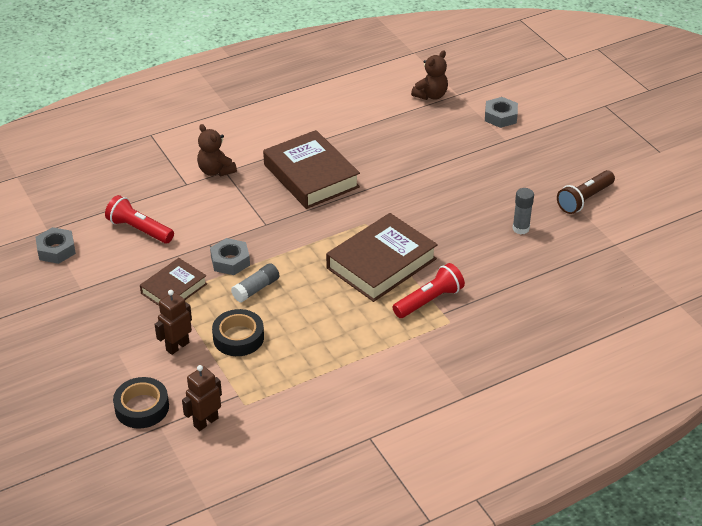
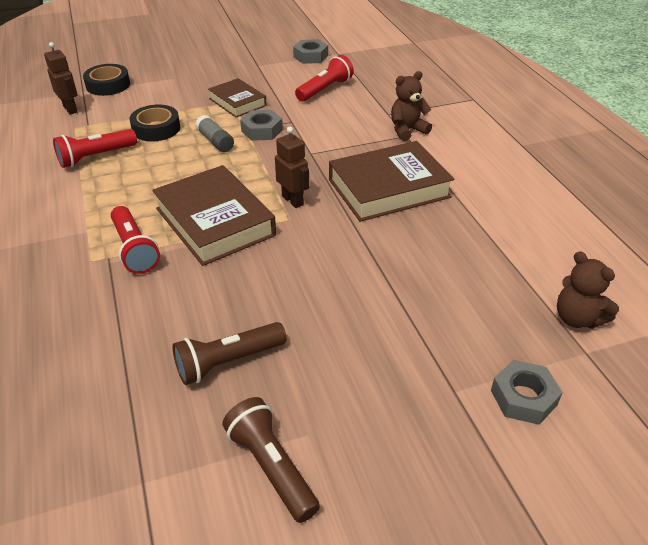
camera: 100 degrees right, 0 degrees up
(177, 346) = (164, 101): brown robot -> brown robot (293, 200)
(300, 367) = (96, 157): none -> red flashlight
(520, 228) = (228, 362): grey glue stick -> brown flashlight

